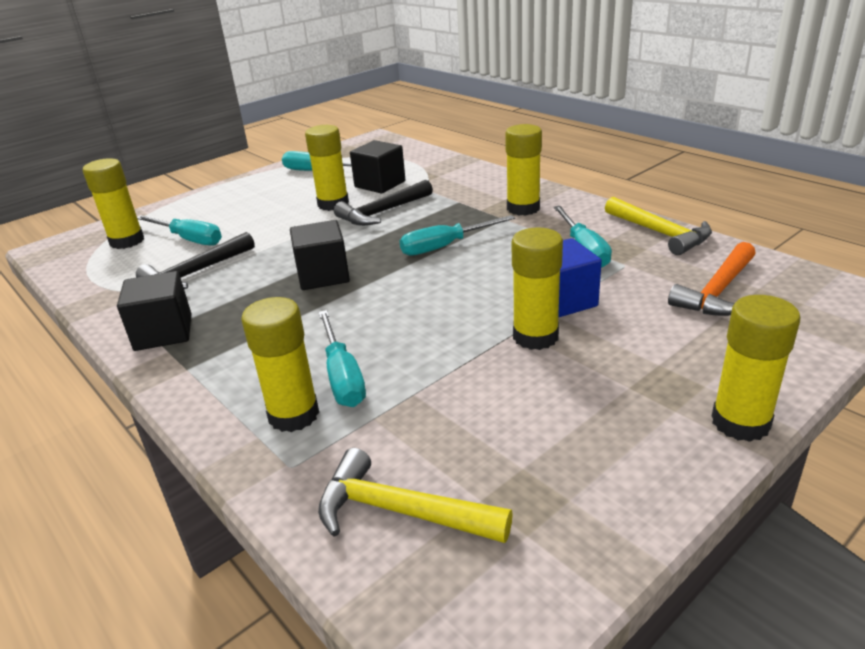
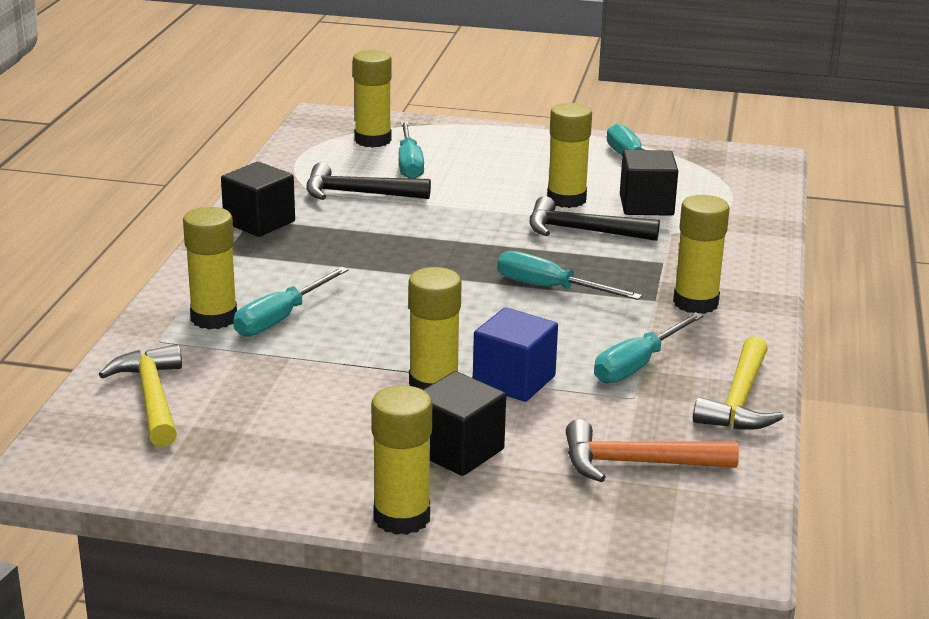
camera: 50 degrees right, 5 degrees down
(323, 275) = (421, 250): black cube -> black cube (458, 451)

